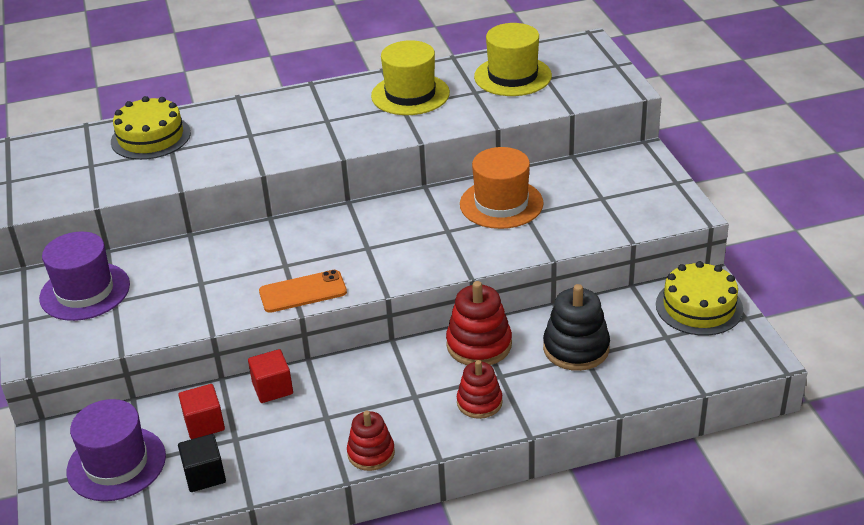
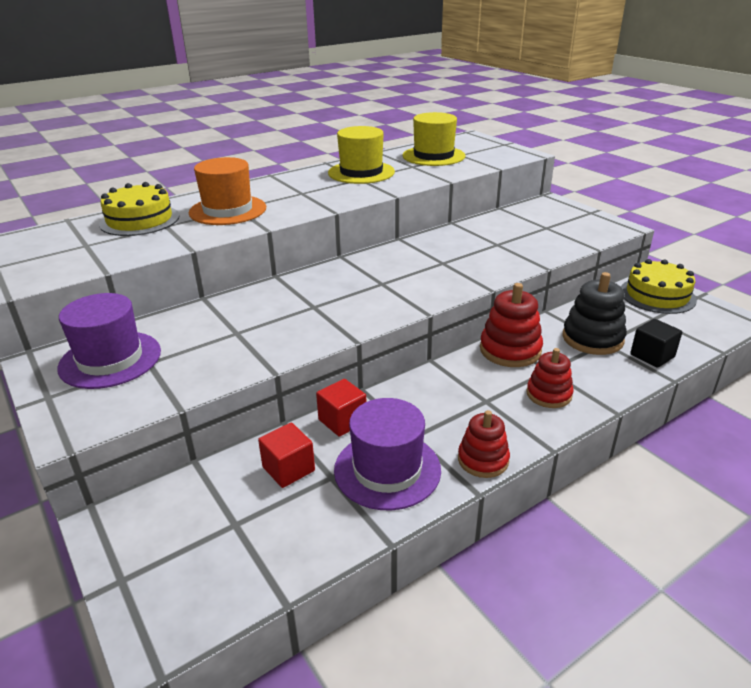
camera: 20 degrees left, 5 degrees down
(116, 463) = (205, 534): purple hat -> purple hat (387, 470)
(204, 475) = (318, 523): black cube -> black cube (652, 356)
(303, 292) = (345, 323): orange phone -> none
(501, 204) = (471, 240): orange hat -> orange hat (228, 210)

